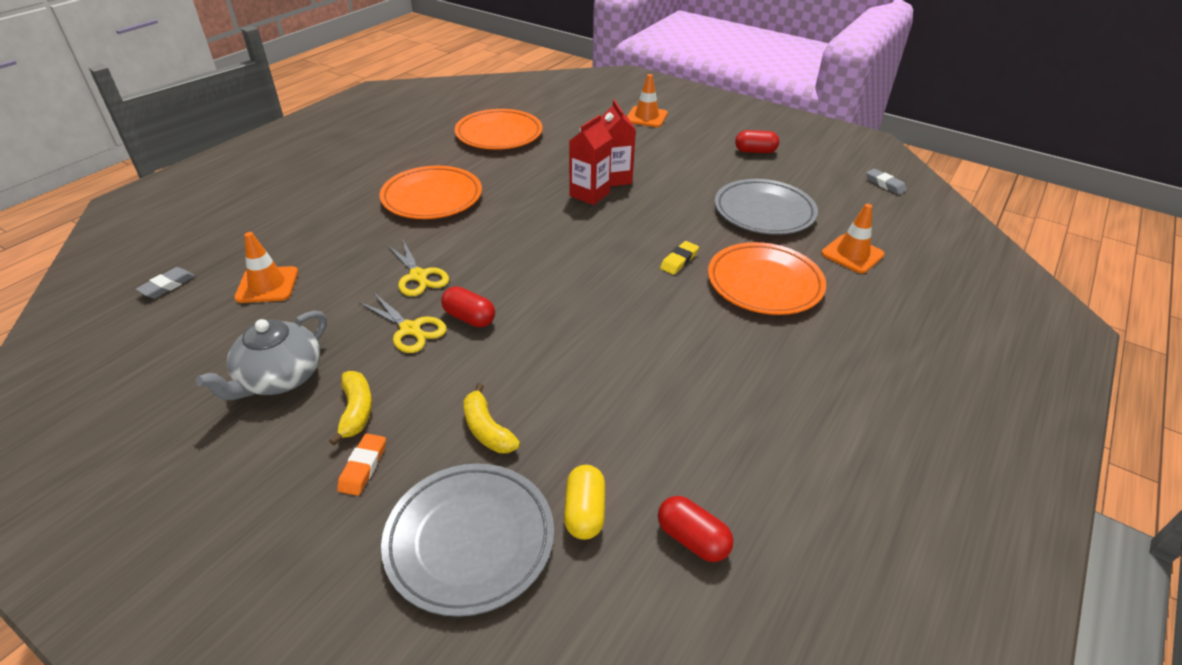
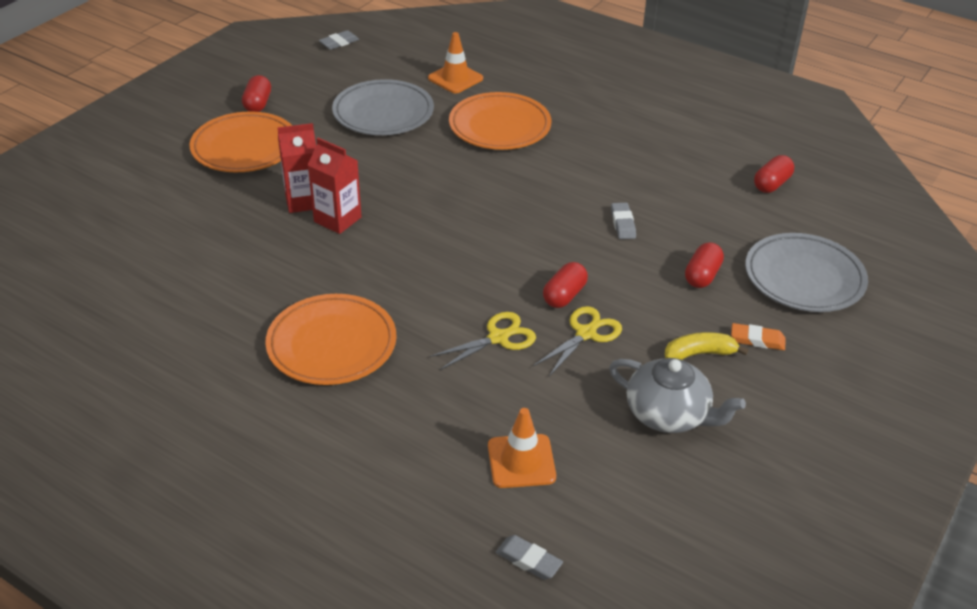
camera: 90 degrees left, 0 degrees up
(487, 429) = (702, 276): yellow banana -> red capsule
(499, 134) = (164, 296): orange plate -> orange plate (244, 148)
(584, 512) = (765, 227): yellow capsule -> none
(588, 369) = (623, 224): none -> grey eraser
(646, 117) = (148, 171): orange traffic cone -> none
(679, 261) = (466, 168): yellow eraser -> none

